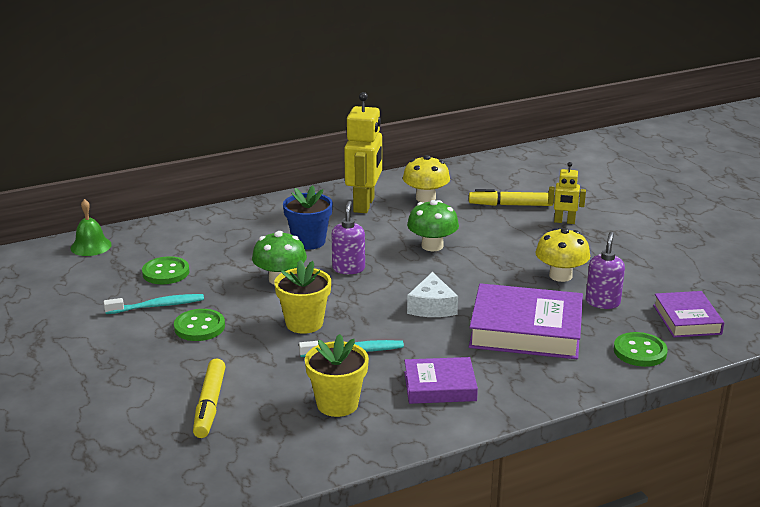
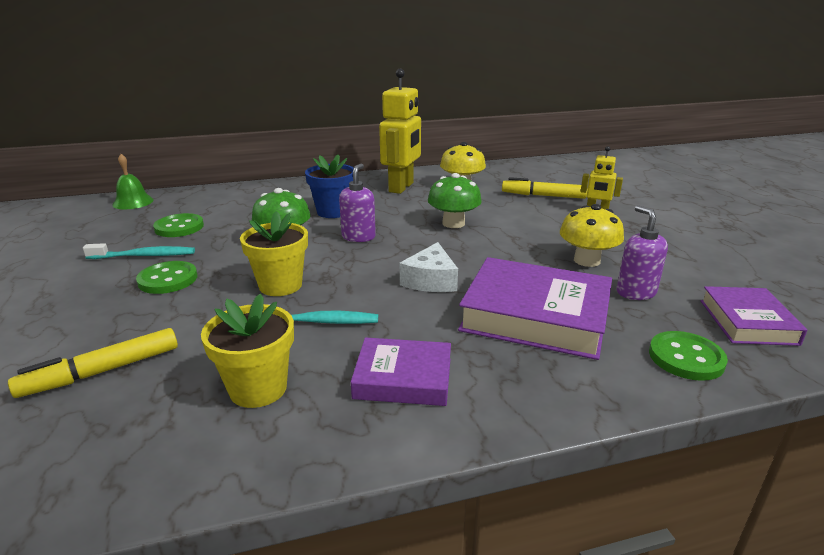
camera: 10 degrees right, 0 degrees up
(210, 405) = (102, 372): yellow marker -> yellow marker turned 45 degrees clockwise
(602, 302) = (635, 292): purple soap dispenser -> purple soap dispenser turned 45 degrees counterclockwise

